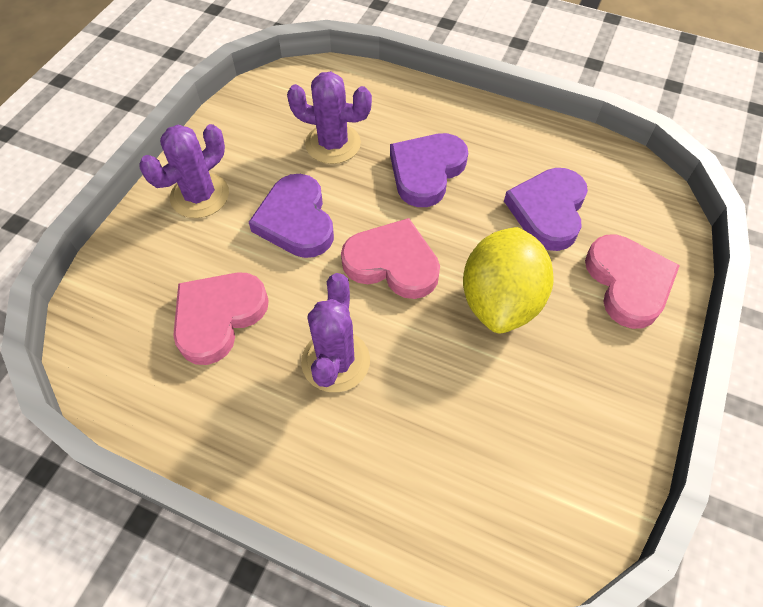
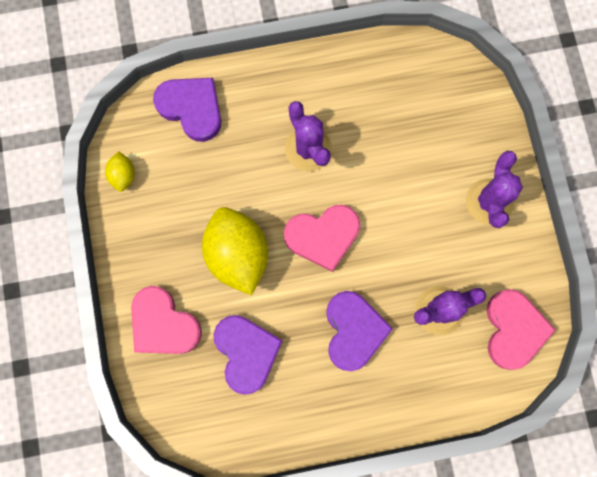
camera: 145 degrees right, 20 degrees up
(218, 317) = (397, 129): pink heart -> pink heart (513, 329)
(296, 221) = (409, 226): purple heart -> purple heart (192, 108)
(599, 483) = (123, 175): none -> yellow lemon

